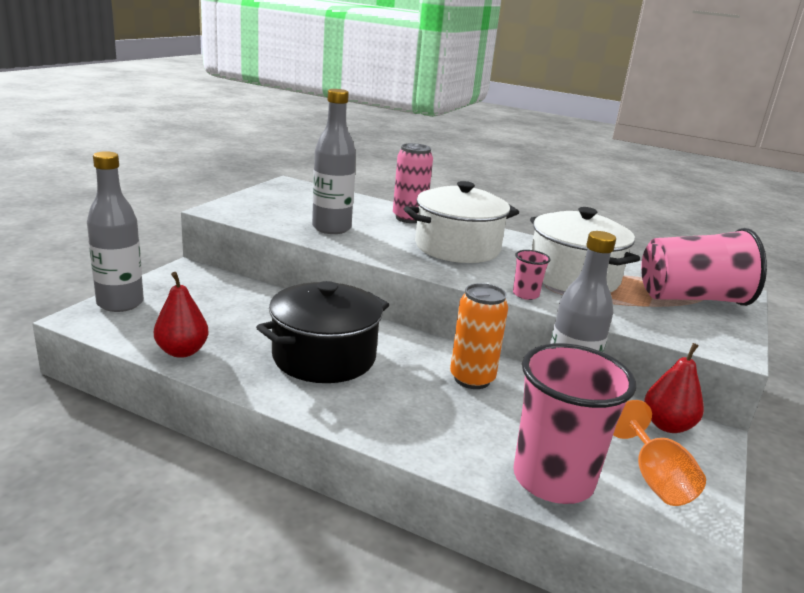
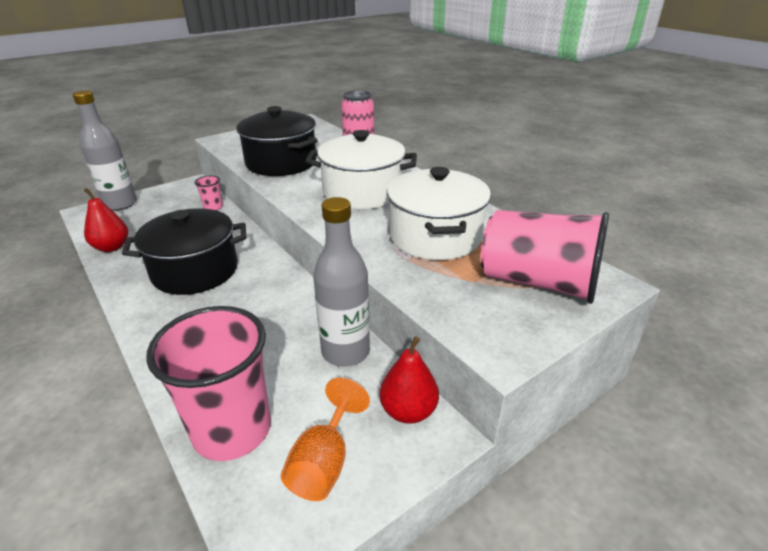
camera: 30 degrees right, 10 degrees up
(331, 228) = (281, 163): grey bottle -> black pot
(472, 379) = (282, 316): orange can -> none
(525, 294) = (360, 247): pink cup -> pink cup (213, 207)

